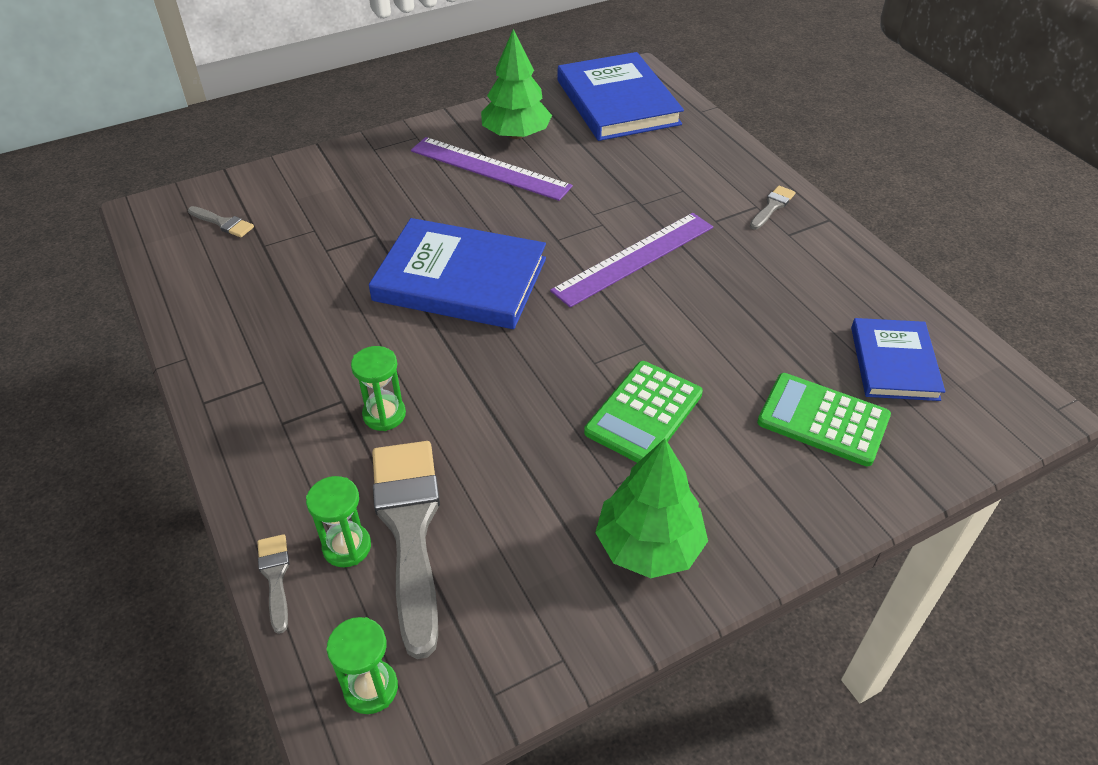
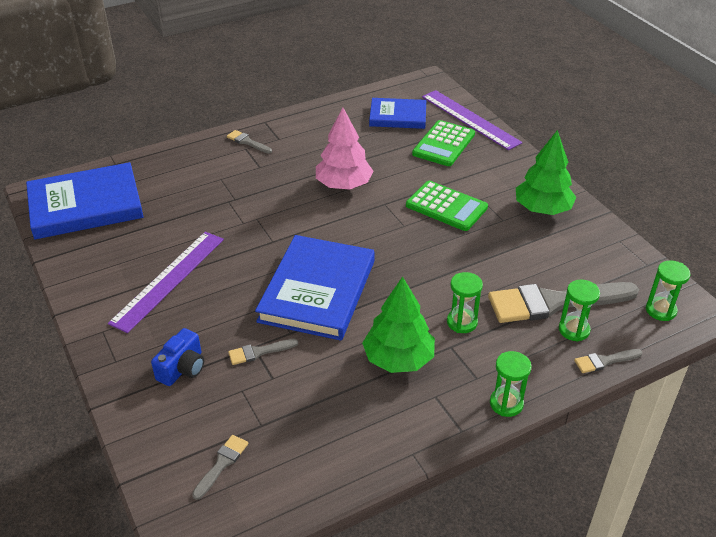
camera: 90 degrees left, 5 degrees down
(230, 449) = (506, 403): none -> green hourglass
(353, 189) = (182, 368): none -> blue camera
(366, 238) = (259, 352): none -> grey brush
(516, 135) = (119, 264): green tree -> green tree (398, 359)
(634, 258) = (298, 204): purple ruler -> purple ruler (470, 119)
(685, 300) = (343, 185): none -> pink tree

